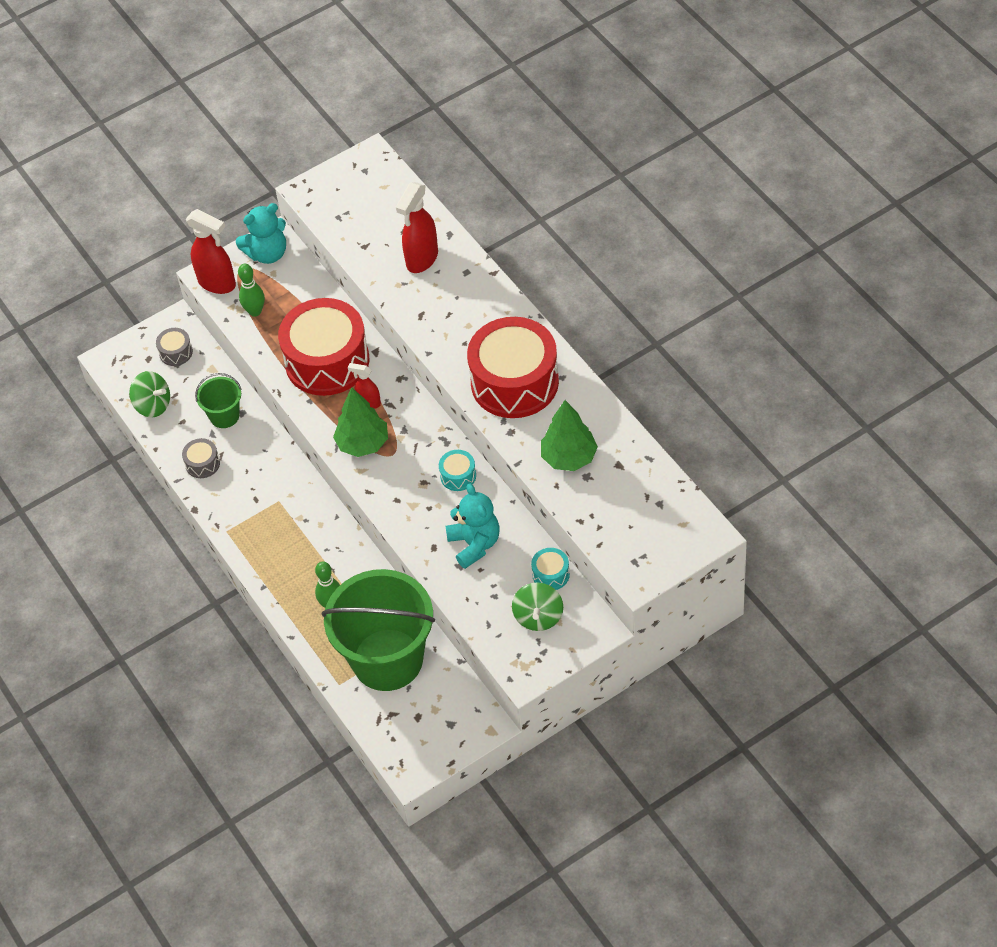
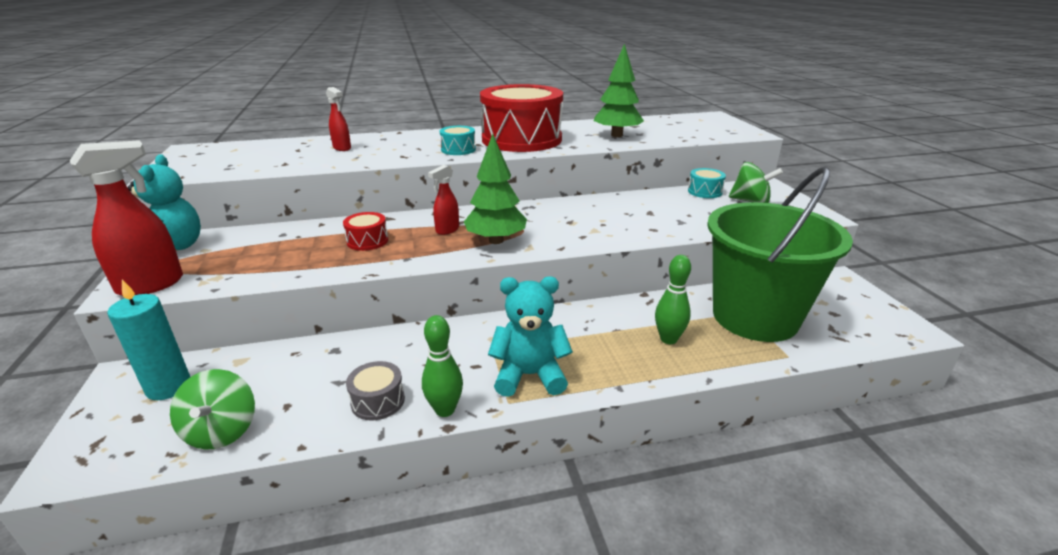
camera: 75 degrees left, 25 degrees down
(153, 405) = (222, 431): green spinning top -> green spinning top turned 120 degrees clockwise
(176, 352) = (169, 387): grey drum -> turquoise candle
(224, 416) = (323, 365): green bucket -> none
(255, 311) = (236, 268): green bowling pin -> green bowling pin (445, 410)
(327, 361) = (367, 241): red drum -> red drum, size x0.41
(422, 259) = (342, 148): red spray bottle -> red spray bottle, size x0.56
(458, 476) = (574, 207): turquoise drum -> turquoise drum (458, 149)
(474, 544) = (658, 212): turquoise teddy bear -> turquoise teddy bear (529, 375)

